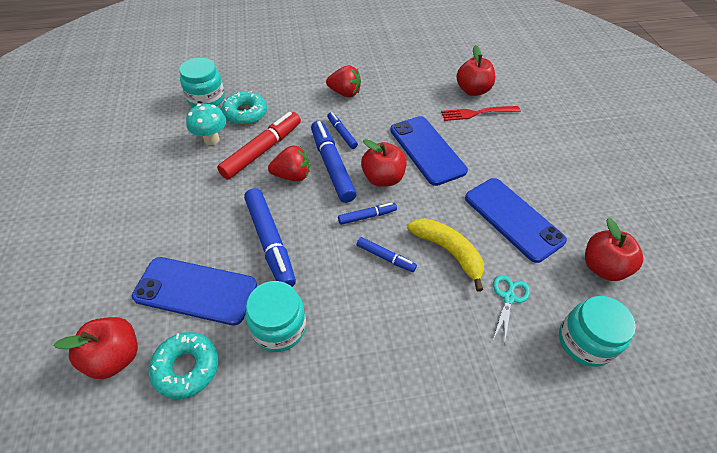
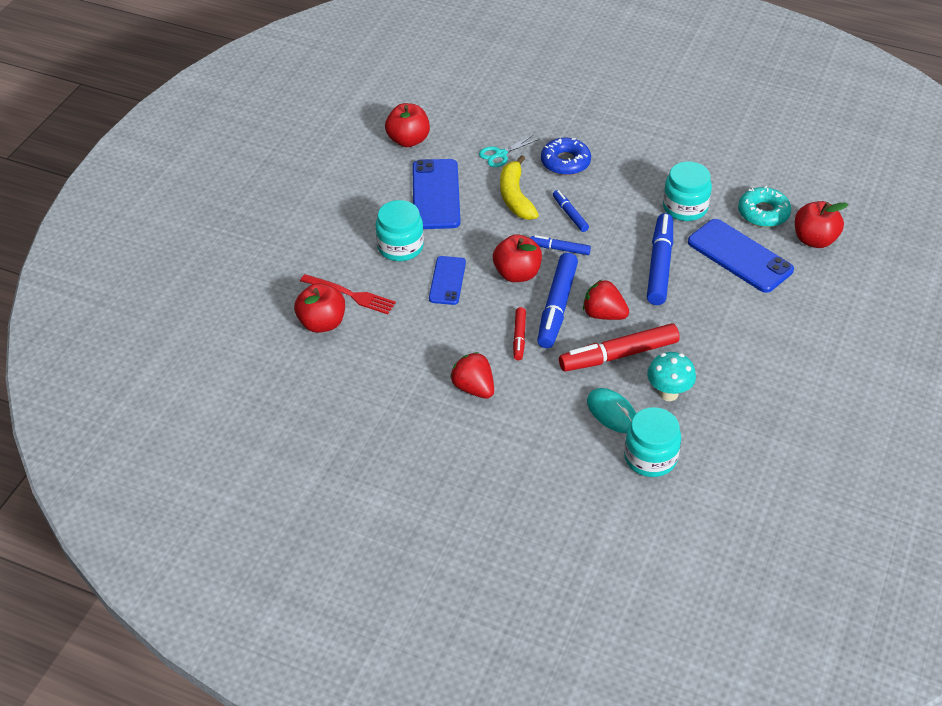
camera: 145 degrees left, 5 degrees down
(245, 113) = (612, 412): turquoise donut -> turquoise mouse
(342, 133) = (519, 337): blue marker -> red marker
(427, 150) = (447, 280): blue phone -> blue phone, size x0.61
(440, 324) = (565, 162): none -> blue donut
(584, 341) = (476, 115): turquoise jar -> turquoise jar (400, 247)

